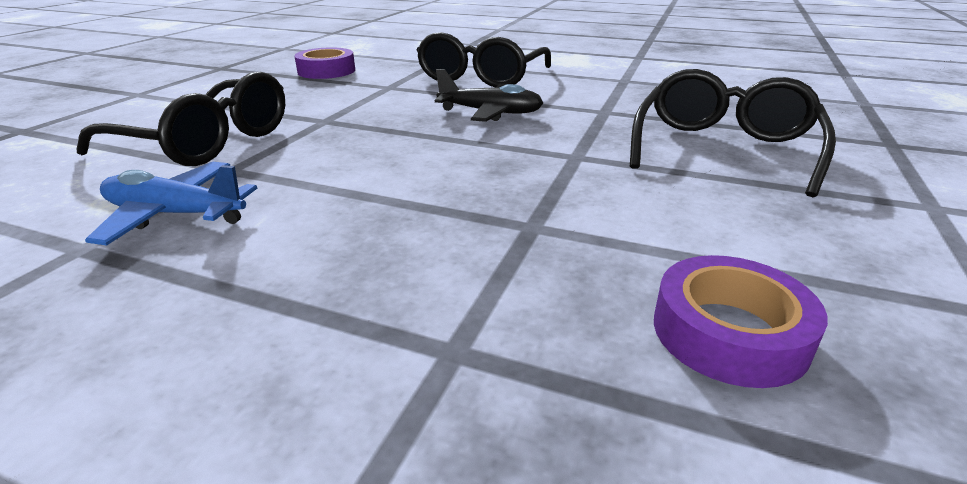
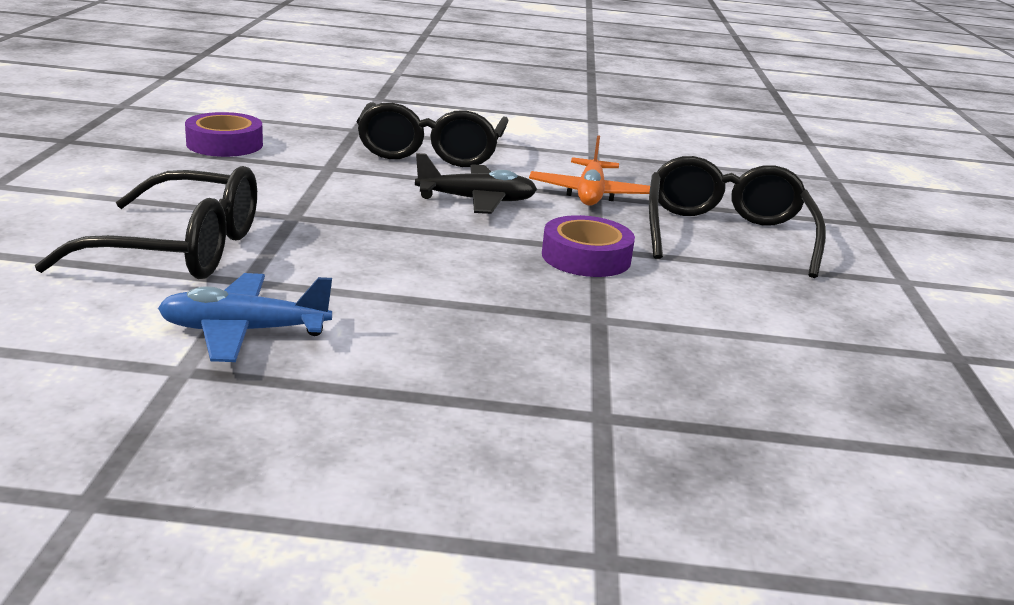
camera: 20 degrees left, 5 degrees down
(600, 110) = (590, 194): none -> orange plane
(729, 332) = (787, 385): purple tape -> purple tape (586, 257)

